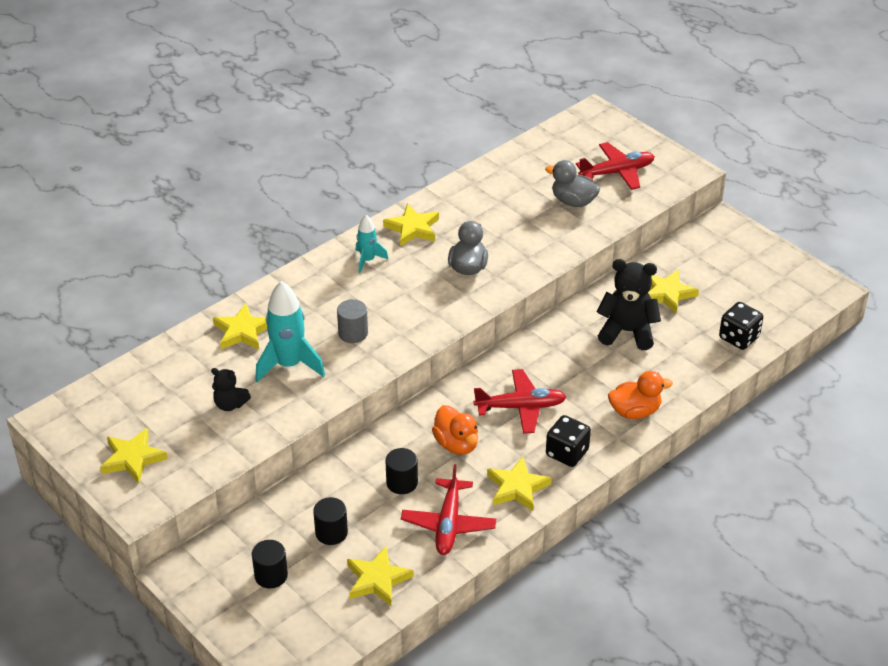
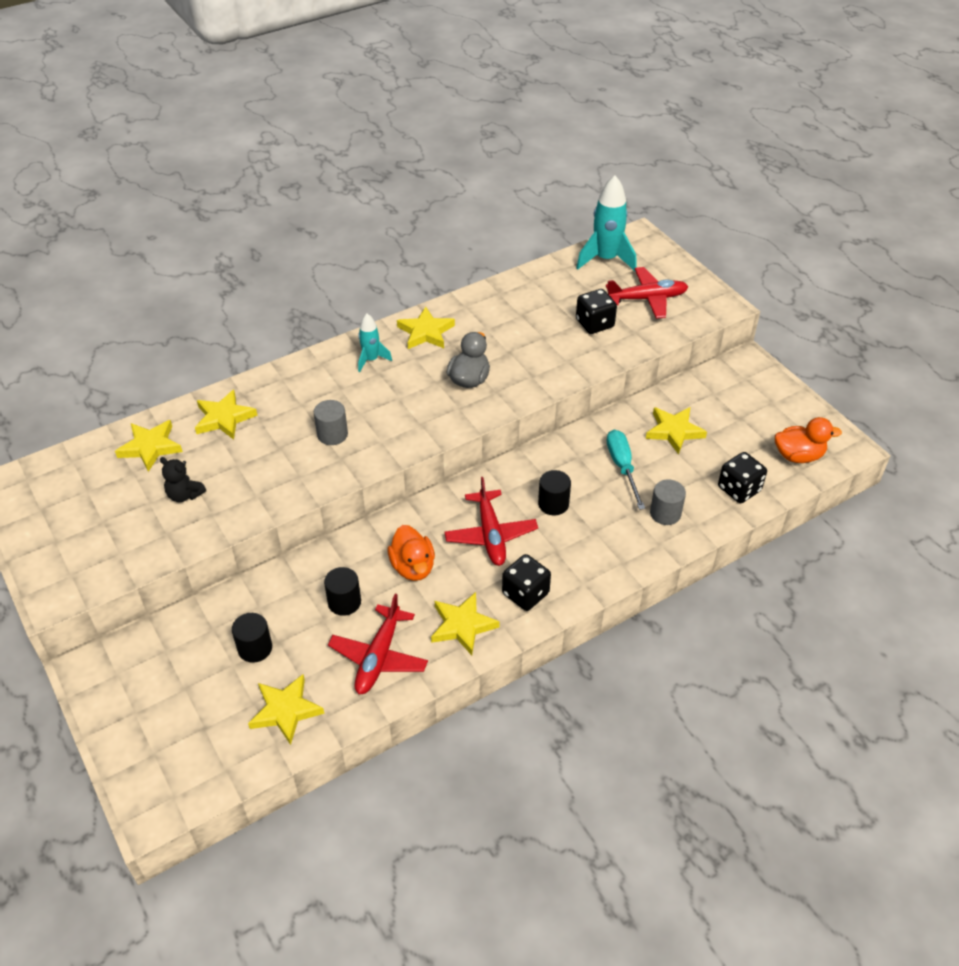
camera: 10 degrees right, 5 degrees up
(133, 458) = (68, 540): yellow star -> yellow star (150, 447)
(271, 575) = (178, 688): black cylinder -> black cylinder (553, 504)
(289, 365) = (258, 460): turquoise rocket -> turquoise rocket (606, 259)
(521, 407) = (491, 535): red plane -> red plane turned 75 degrees clockwise
(573, 201) = (594, 324): grey duck -> black dice
(627, 332) = (622, 467): black teddy bear -> turquoise screwdriver
(635, 411) = (609, 557): orange duck -> orange duck (798, 456)
(676, 367) = (665, 513): none -> grey cylinder

